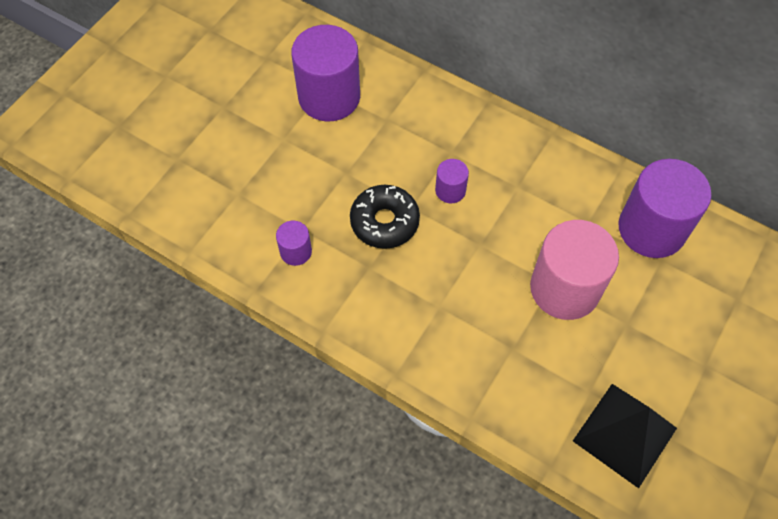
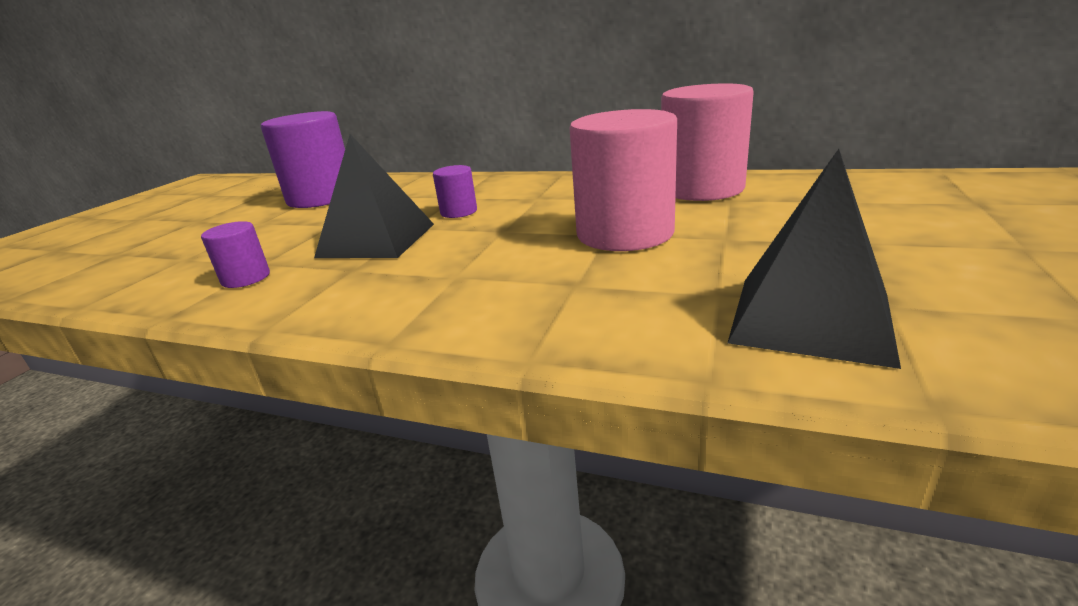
camera: 10 degrees left, 35 degrees down
(384, 222) = (376, 240): black donut -> black pyramid
(651, 229) = (701, 189): purple cylinder -> pink cylinder

